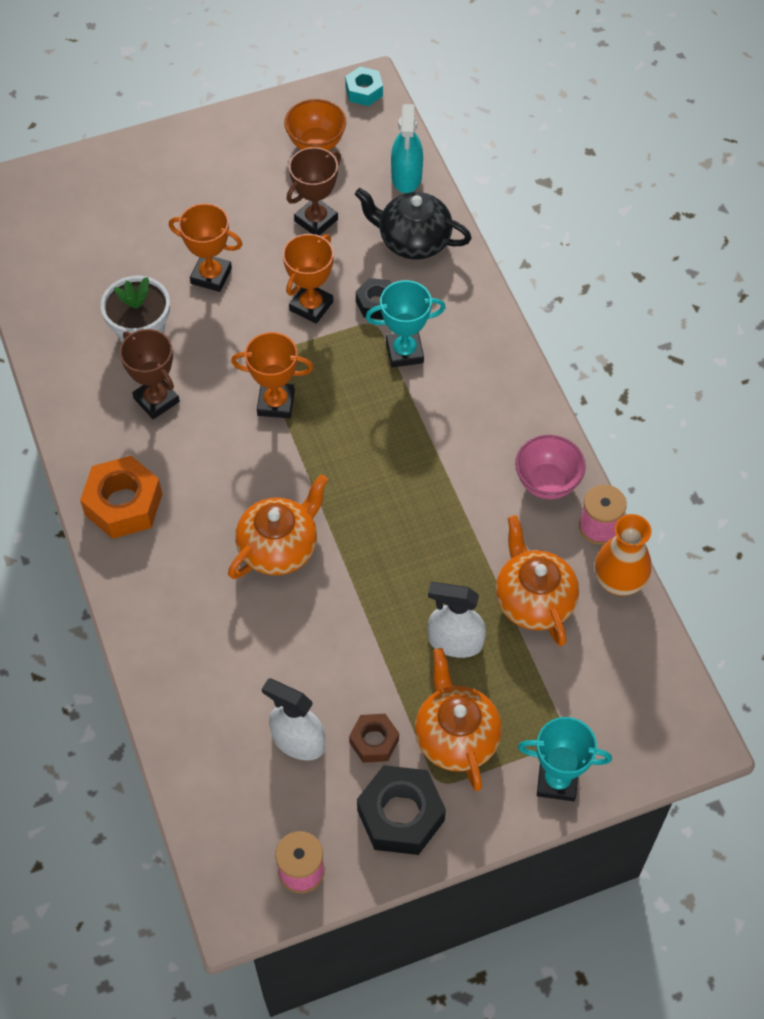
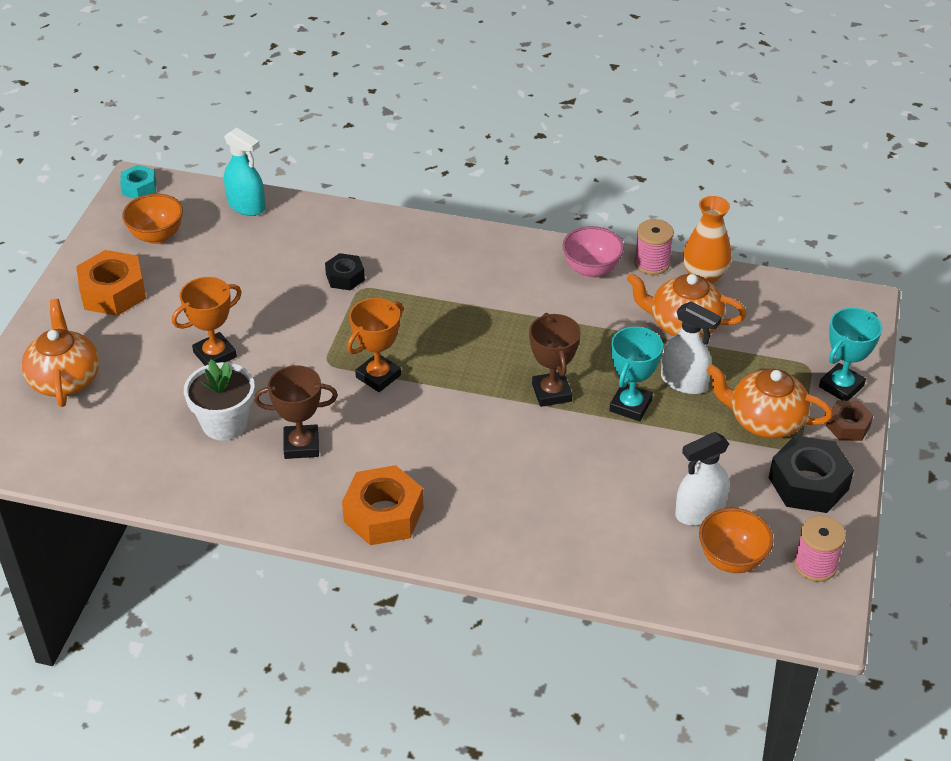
camera: 55 degrees left, 15 degrees down
(227, 162) = (113, 292): none -> orange nut
(259, 797) = (731, 559): none -> orange bowl
(279, 547) = (514, 438): orange teapot -> orange teapot (65, 379)
(311, 306) = (308, 313): orange trophy -> none
(316, 220) = (230, 271): brown trophy -> brown trophy (551, 393)
(374, 741) = (733, 468): brown nut -> brown nut (848, 426)
(404, 352) = (405, 284): turquoise trophy -> turquoise trophy (630, 406)
(413, 240) = (309, 231): black teapot -> none
(455, 642) = (684, 382): white spray bottle -> white spray bottle turned 105 degrees counterclockwise

